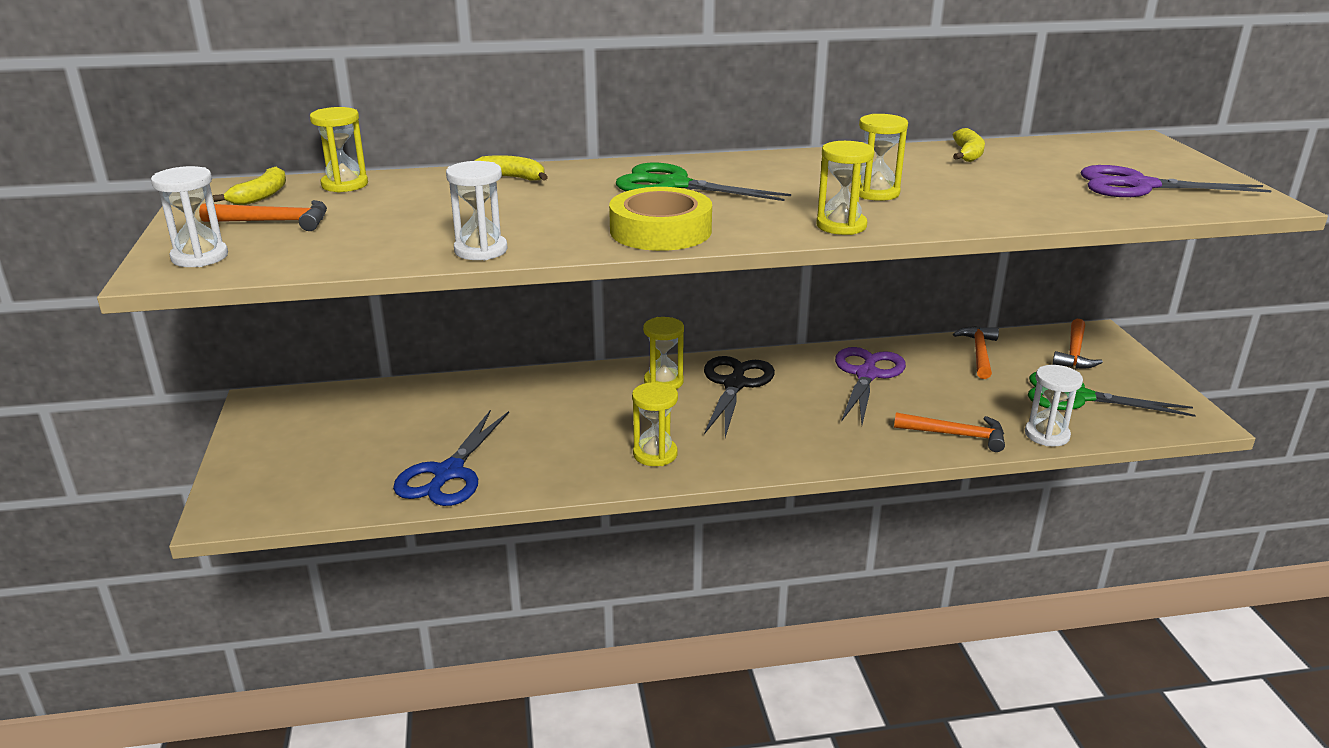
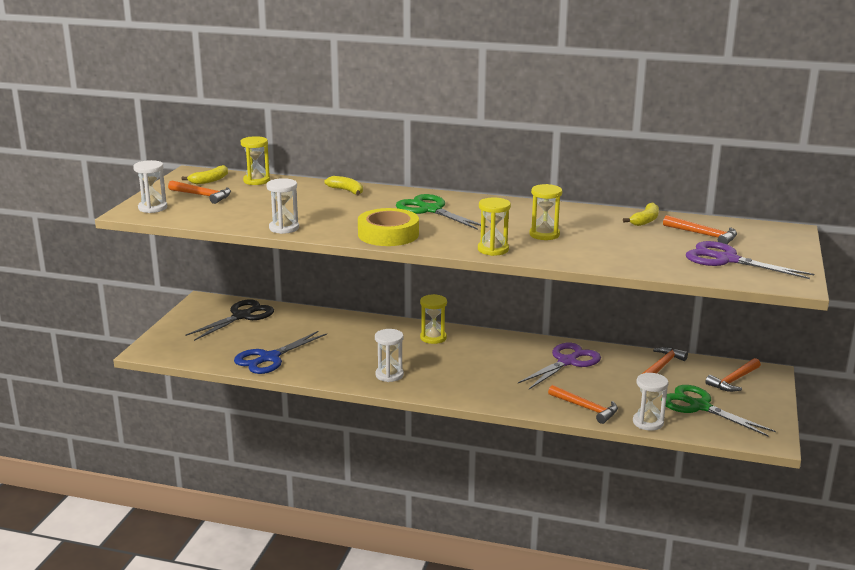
camera: 25 degrees right, 5 degrees down
(655, 454) = (389, 375): yellow hourglass -> white hourglass
(735, 384) = (475, 349): black scissors -> black scissors (242, 316)
(1062, 160) = (704, 235): none -> orange hammer

